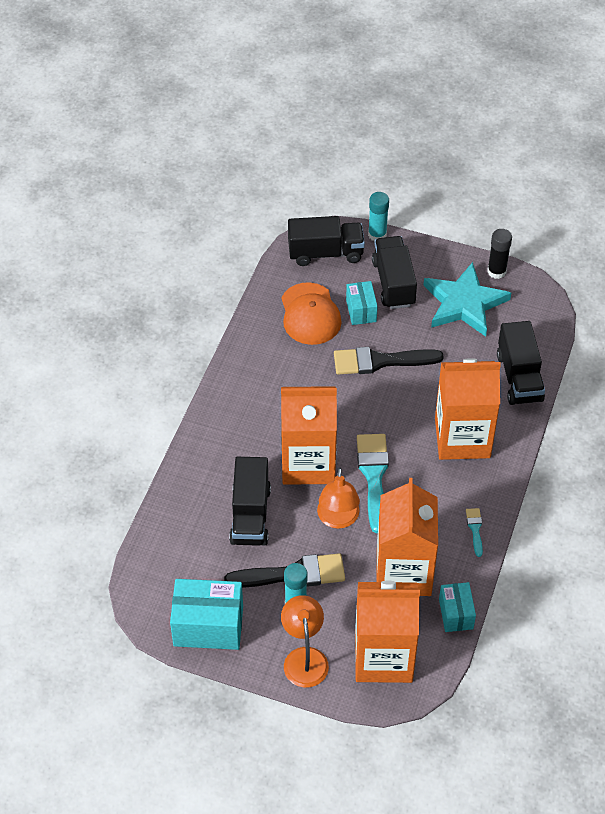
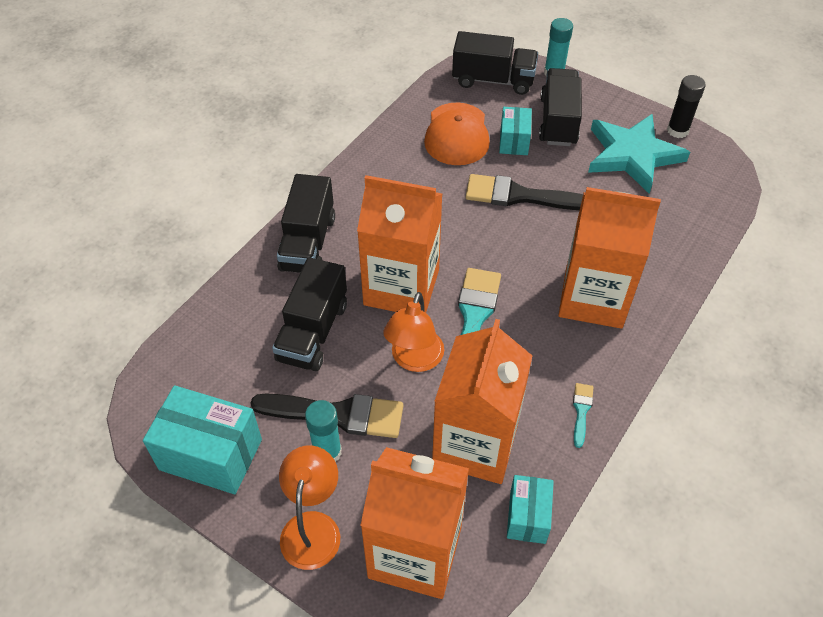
camera: 15 degrees right, 0 degrees up
(519, 377) = (679, 244): black truck -> black truck (308, 243)

